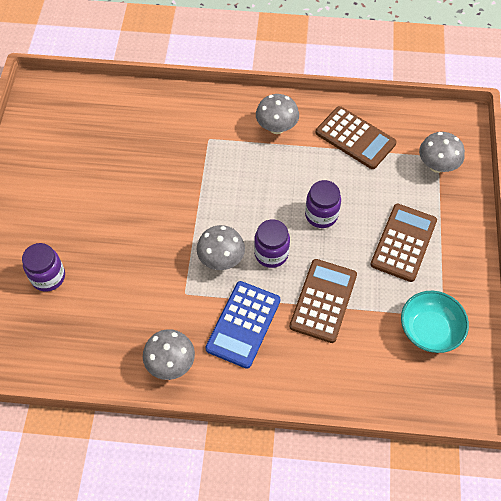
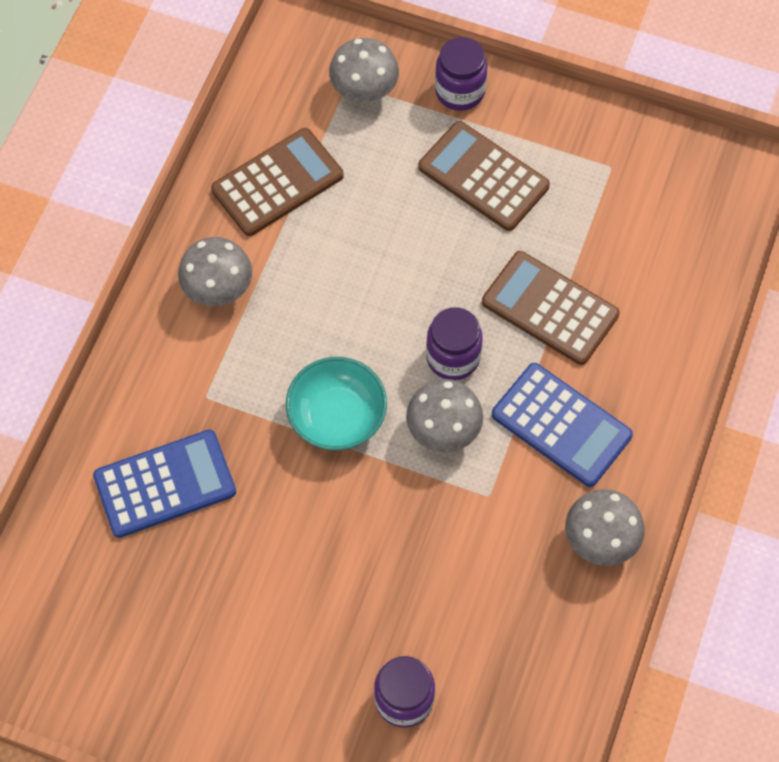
camera: 75 degrees left, 5 degrees up
(152, 133) = (165, 484): none -> blue calculator
(321, 215) = (404, 270): purple jar -> purple jar (460, 91)
(429, 330) = (628, 189): turquoise bowl -> turquoise bowl (337, 416)

